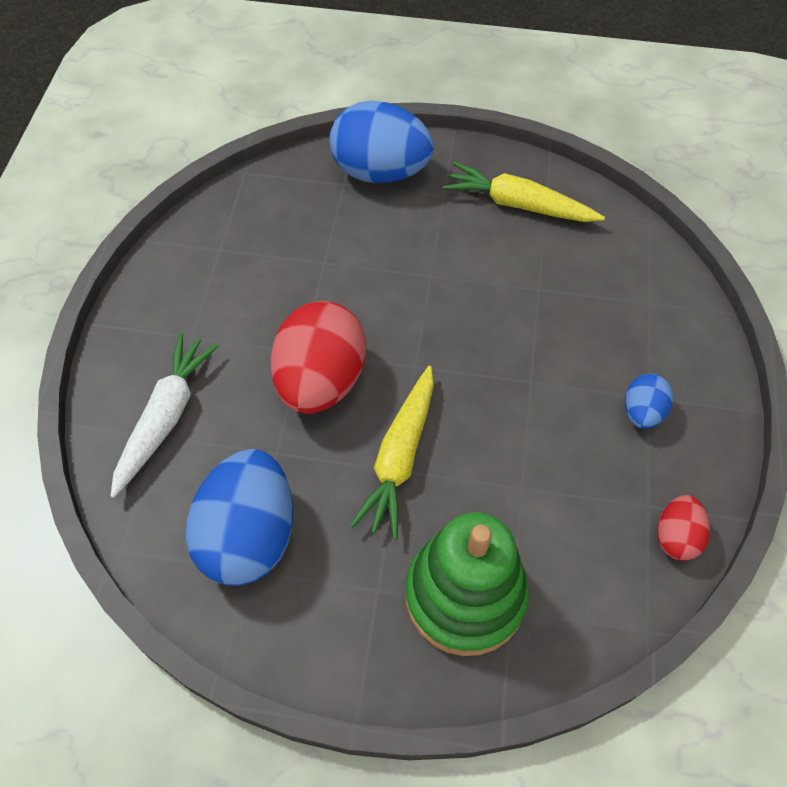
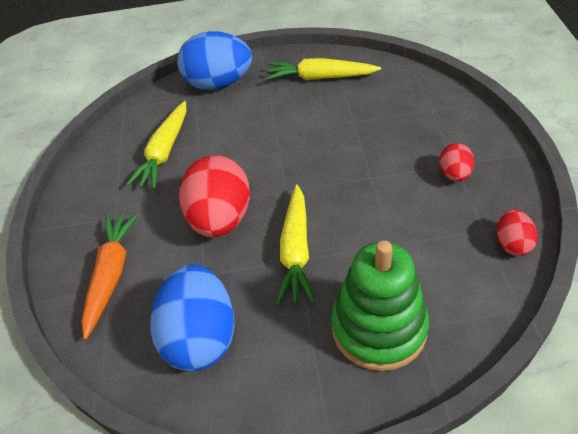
camera: 10 degrees left, 10 degrees down
(165, 417) = (111, 275): white carrot -> orange carrot
(279, 258) = (164, 152): none -> yellow carrot
(642, 412) = (454, 174): blue egg -> red egg

